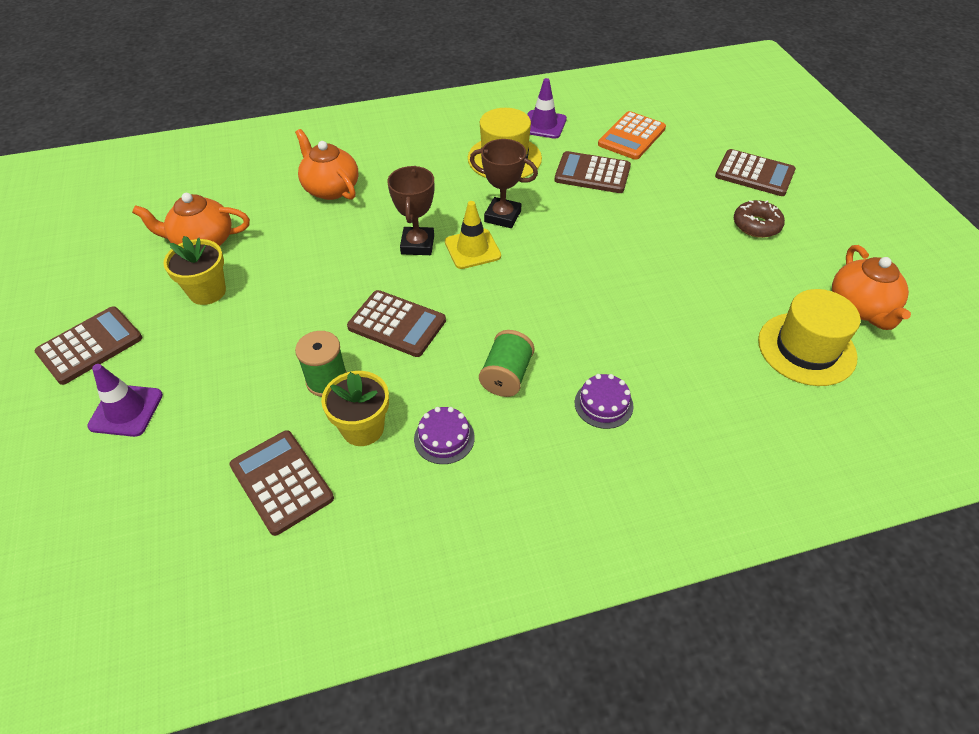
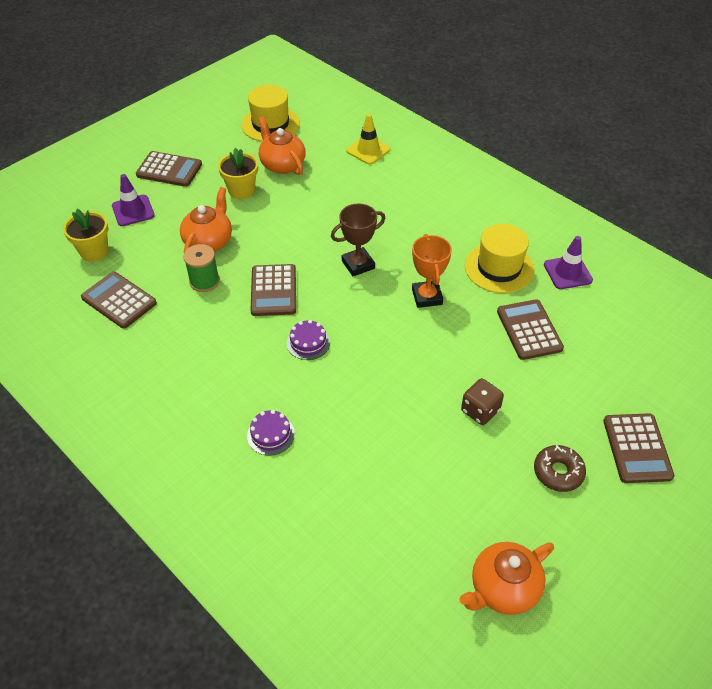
camera: 60 degrees right, 0 degrees up
(282, 482) = (119, 300): brown calculator -> brown calculator turned 75 degrees counterclockwise
(330, 188) = (380, 193): orange teapot -> orange teapot (209, 241)
(363, 428) = (177, 316): yellow flower pot -> yellow flower pot (94, 251)
(444, 438) = (191, 359): purple cake -> purple cake (308, 343)
(472, 249) = (376, 296): yellow traffic cone -> yellow traffic cone (368, 150)
(502, 216) = (427, 297): brown trophy -> orange trophy
(506, 376) = (263, 369): green spool -> none
(631, 136) = (608, 337): orange calculator -> none
(664, 241) = (480, 410): none -> brown dice
(806, 348) = (418, 555): yellow hat -> yellow hat (270, 124)

